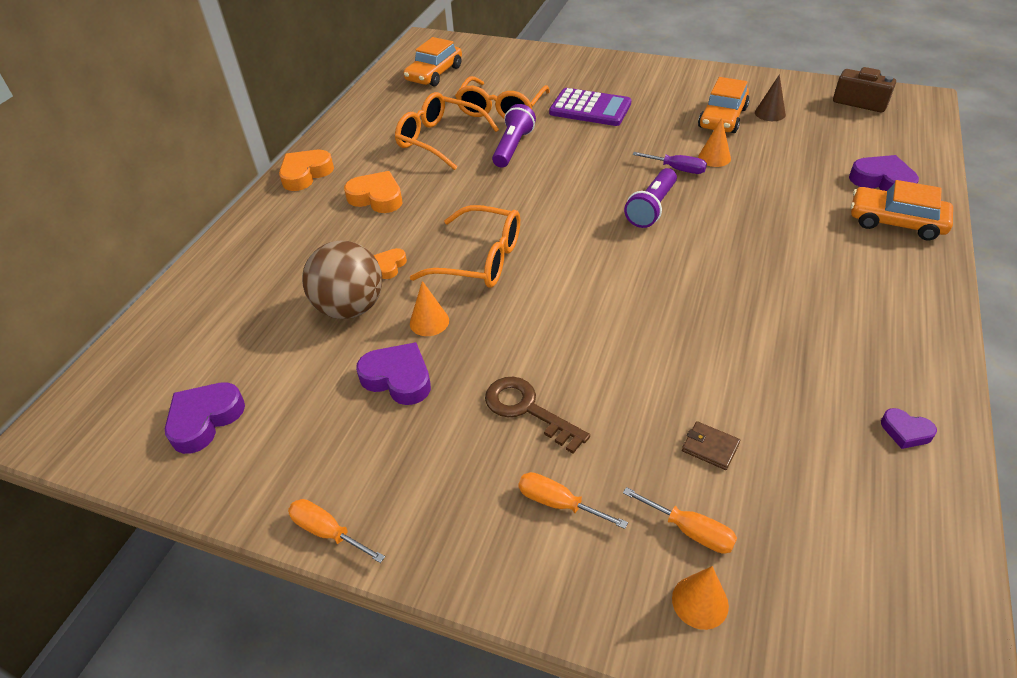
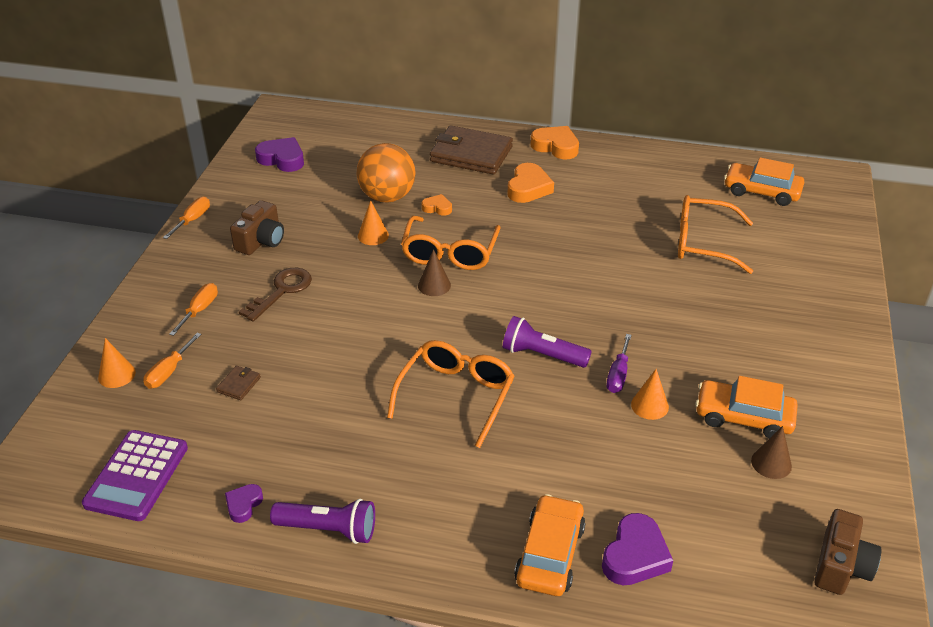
camera: 80 degrees right, 5 degrees down
(289, 234) = (471, 154): none -> brown wallet
(350, 308) = (387, 197): brown ball -> orange ball
(398, 378) = (315, 229): purple heart -> none
(409, 437) = (261, 241): none -> brown camera
(439, 139) = (631, 210): orange glasses -> orange glasses (456, 395)
(513, 147) = (630, 257): purple flashlight -> purple flashlight (329, 529)
(536, 273) = (434, 285): none -> brown cone
(590, 108) = (727, 307): purple calculator -> purple calculator (137, 476)

